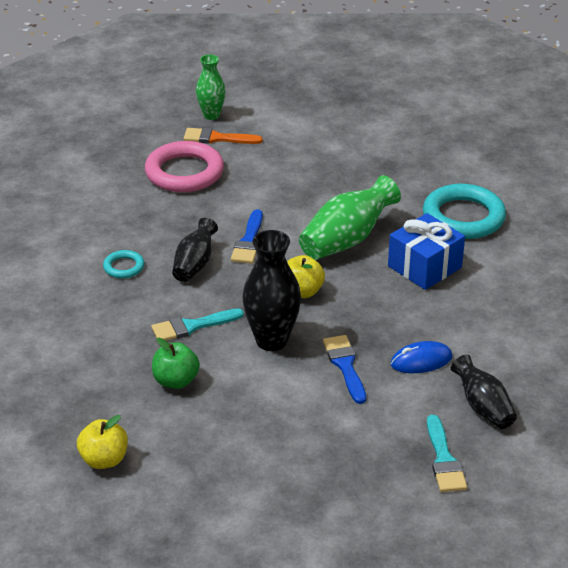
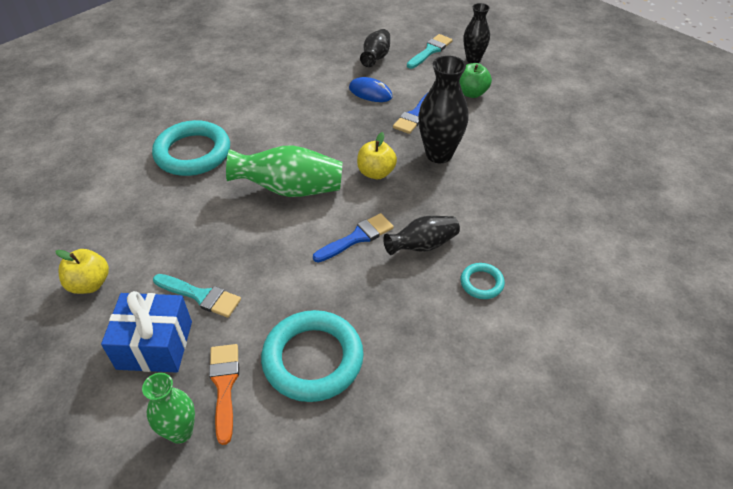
camera: 135 degrees left, 10 degrees up
(104, 460) = (621, 149): yellow apple -> yellow apple (90, 284)
(176, 381) = (531, 167): green apple -> green apple (471, 93)
(184, 172) = (313, 359): pink ring -> turquoise ring
(192, 326) = (480, 196): turquoise brush -> turquoise brush (201, 296)
(217, 138) = (224, 385): orange brush -> orange brush turned 150 degrees counterclockwise
(381, 481) = (473, 59): none -> black vase
(424, 267) = (277, 138): blue gift -> blue gift (155, 345)

